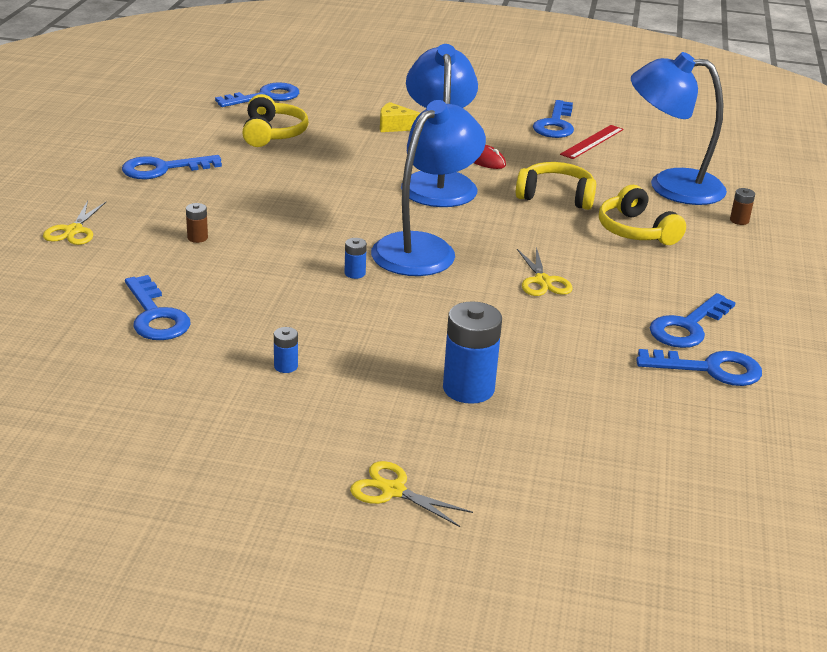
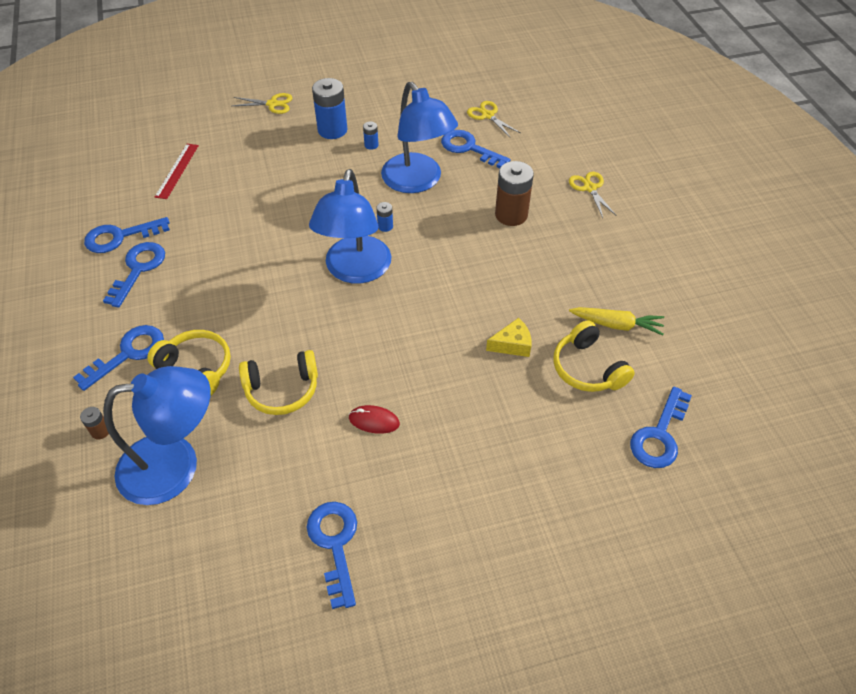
camera: 155 degrees right, 20 degrees up
(163, 169) = (613, 274): blue key -> blue key (128, 353)
(197, 238) = (511, 215): brown battery -> brown battery, size x2.16
(211, 144) = (616, 325): none -> yellow carrot
(395, 126) = (495, 443): yellow cheese -> yellow cheese (512, 344)
(438, 182) = (394, 361): blue lamp -> blue lamp (418, 182)
(468, 388) = (264, 168): blue battery -> blue battery (332, 130)
(543, 281) = (254, 272): yellow scissors -> yellow scissors (488, 115)
(592, 142) = (280, 522): red ruler -> red ruler (177, 170)

